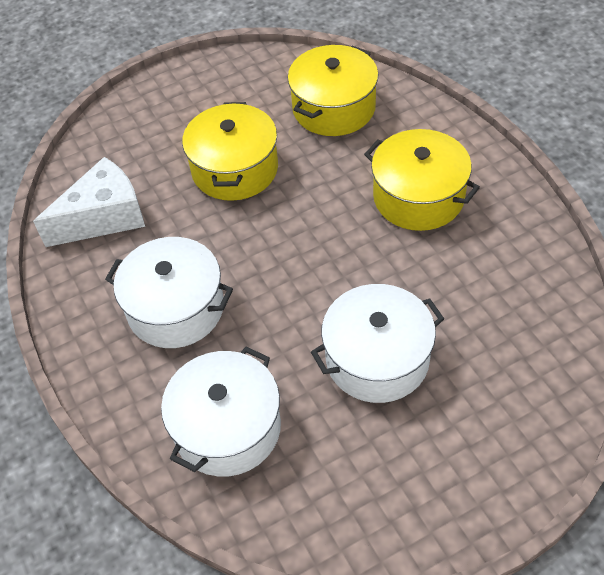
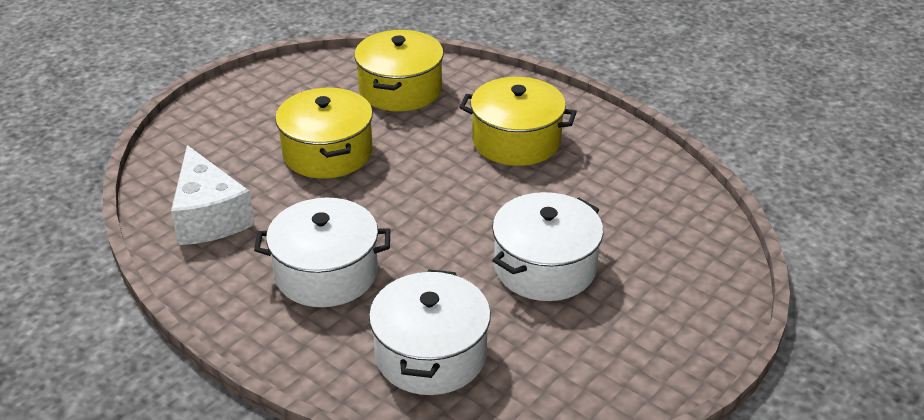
camera: 25 degrees left, 15 degrees down
(104, 217) = (209, 216): white cheese -> white cheese turned 120 degrees clockwise

